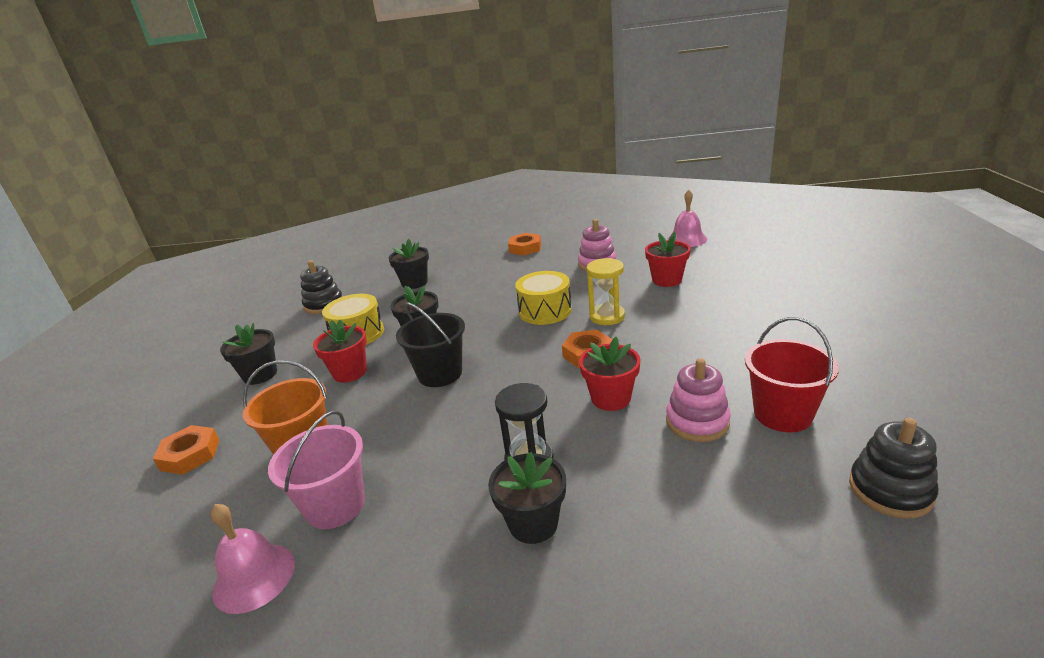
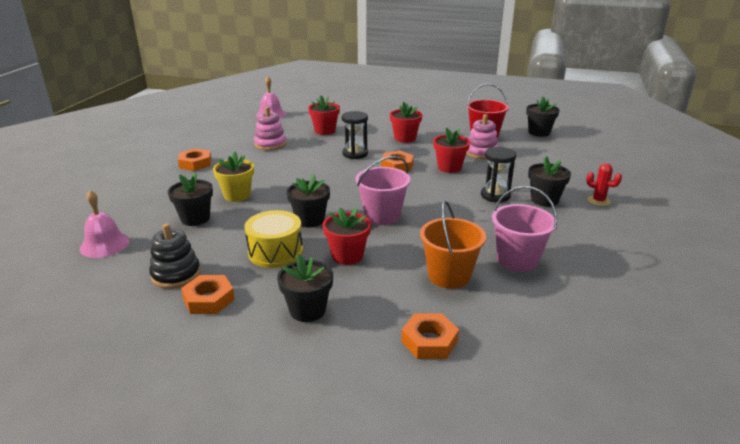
camera: 80 degrees left, 0 degrees up
(254, 577) = (576, 289): pink bell -> pink bell (104, 244)
(287, 327) = (209, 299): none -> orange nut
(440, 374) = (382, 216): black bucket -> pink bucket
(464, 285) = (237, 195): none -> yellow flower pot
(545, 311) = (325, 170): yellow drum -> none
(559, 612) = (598, 201): none -> red cactus
(607, 316) = (355, 154): yellow hourglass -> black hourglass
(694, 339) = (405, 138): none -> red flower pot
(890, 490) = (539, 132): black stacking toy -> black flower pot

